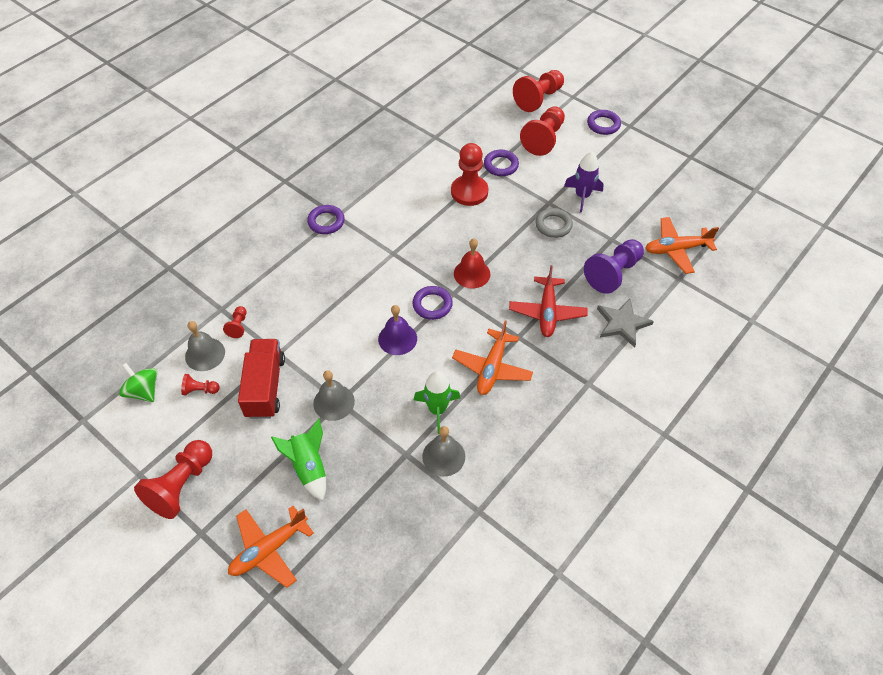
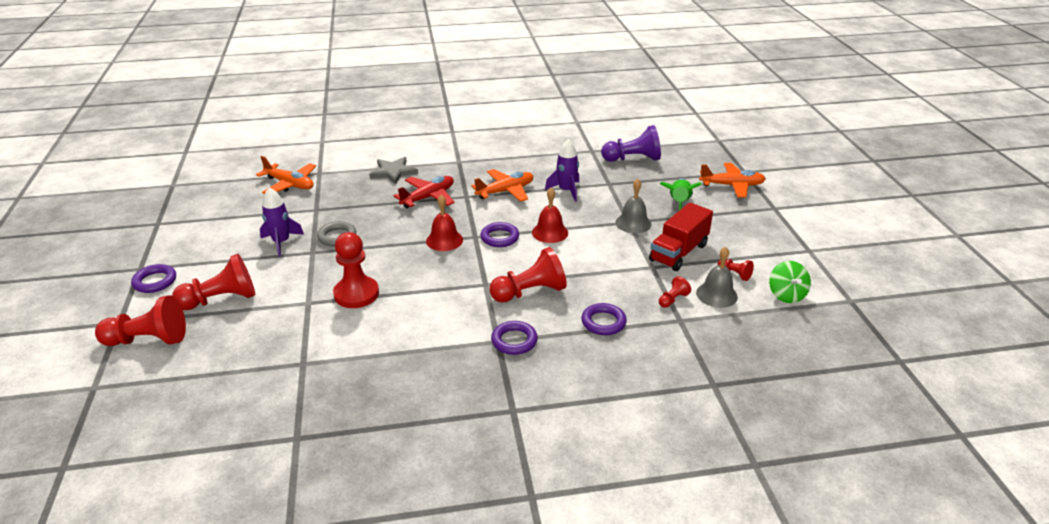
camera: 140 degrees left, 20 degrees down
(181, 485) = (777, 232): red pawn -> red pawn (530, 292)
(397, 338) = (550, 232): purple bell -> red bell
(437, 410) = (566, 191): green rocket -> purple rocket
(443, 456) = (586, 173): grey bell -> none
(501, 165) = (295, 299): purple ring -> purple ring (603, 322)
(613, 273) = (352, 194): purple pawn -> purple pawn (633, 159)

